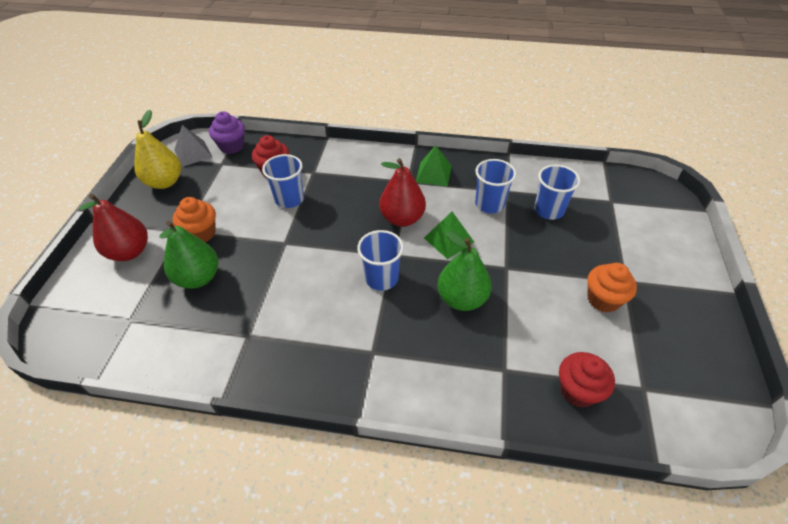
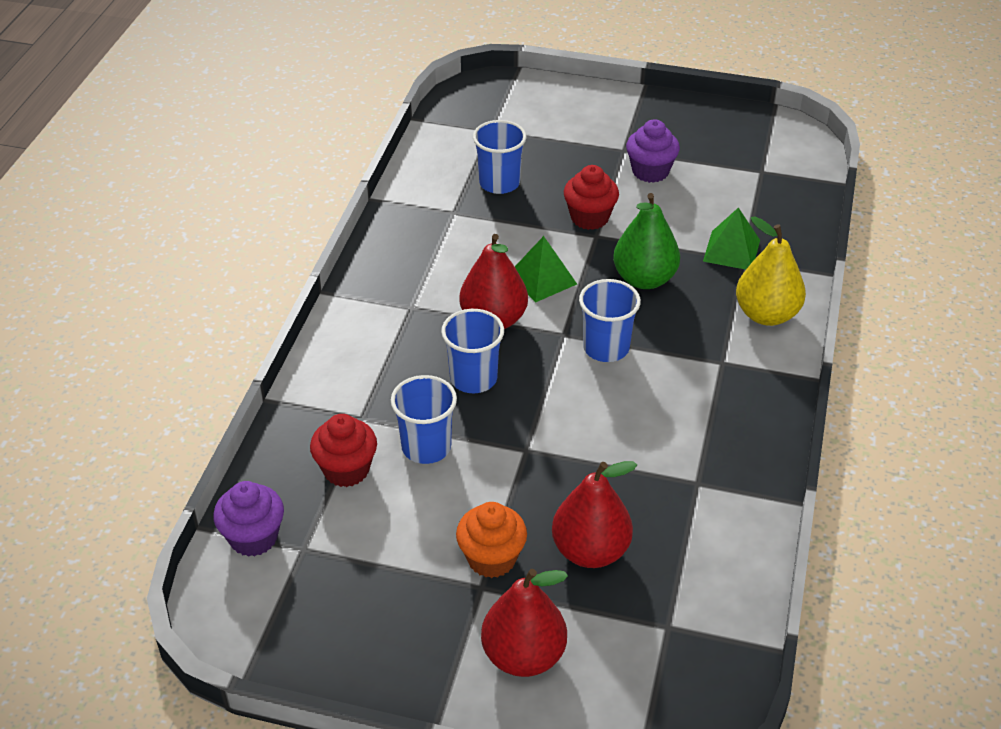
camera: 85 degrees left, 5 degrees down
(165, 182) = (340, 633): yellow pear -> yellow pear (766, 314)
(193, 153) = (258, 599): grey pyramid -> none
(198, 278) = (590, 551): green pear -> red pear
(433, 174) = (400, 279): green pyramid -> green pyramid (731, 250)
(489, 204) = (478, 232): blue cup -> blue cup (473, 378)
(578, 390) = (766, 213): red cupcake -> red cupcake (589, 218)
(603, 299) = (650, 171): orange cupcake -> purple cupcake

